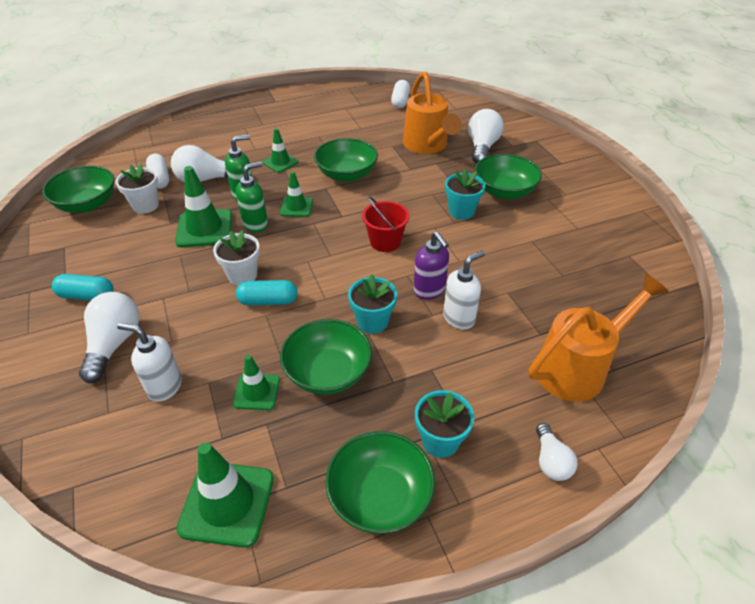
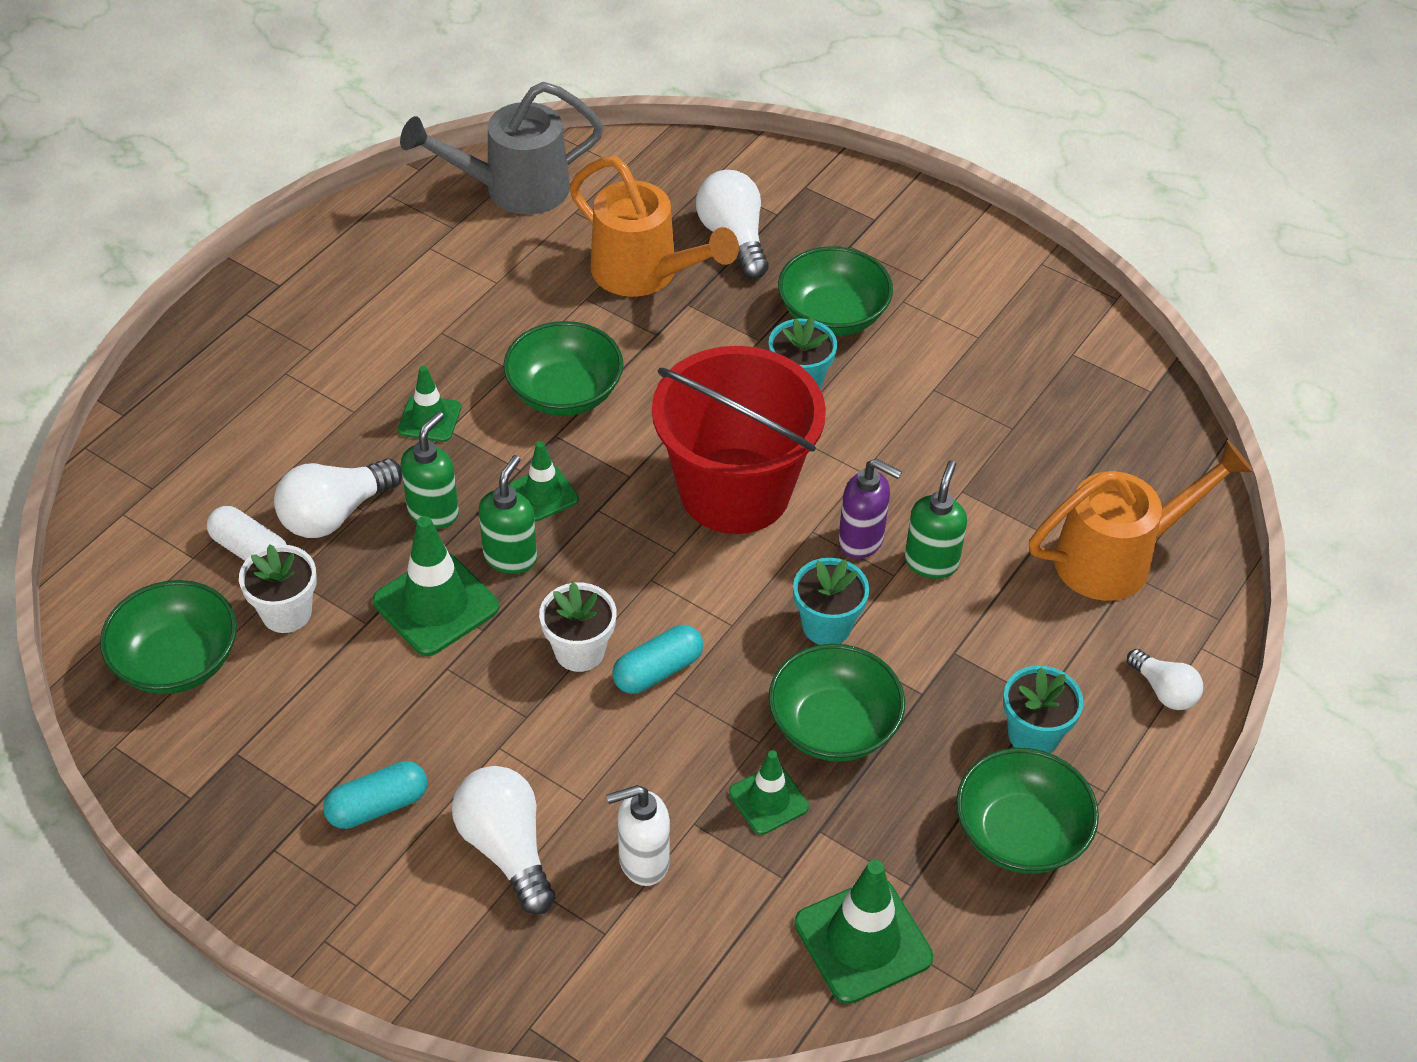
camera: 35 degrees left, 5 degrees up
(385, 242) = (735, 491): red bucket -> red bucket, size x2.11
(400, 101) = (514, 189): white capsule -> grey watering can
(459, 318) = (931, 562): white soap dispenser -> green soap dispenser
(578, 368) = (1117, 557): orange watering can -> orange watering can turned 45 degrees clockwise

